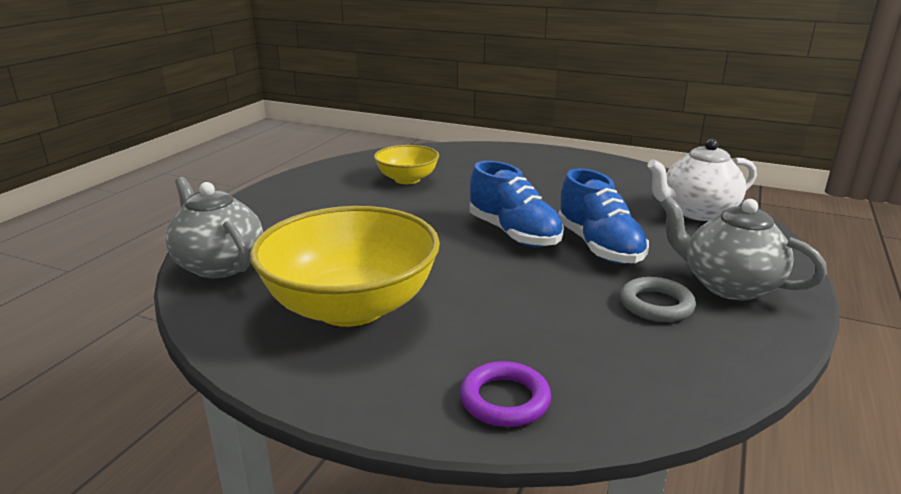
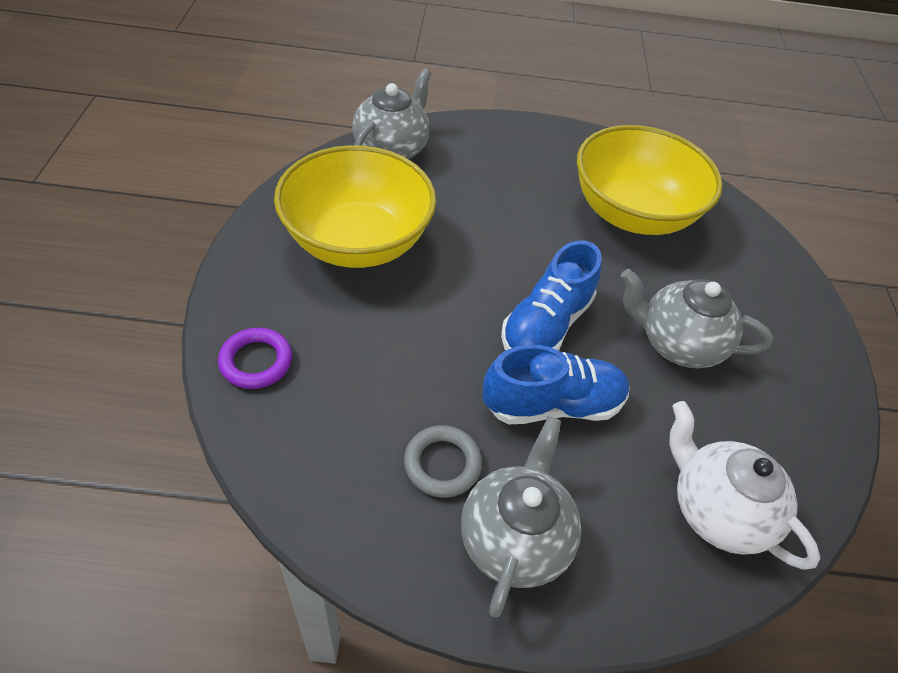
camera: 65 degrees right, 25 degrees up
(407, 179) = (632, 213): yellow bowl -> yellow bowl, size x1.87
(550, 193) = (677, 343): none -> grey teapot
(599, 247) = (552, 404): blue shoe -> blue shoe turned 150 degrees counterclockwise

